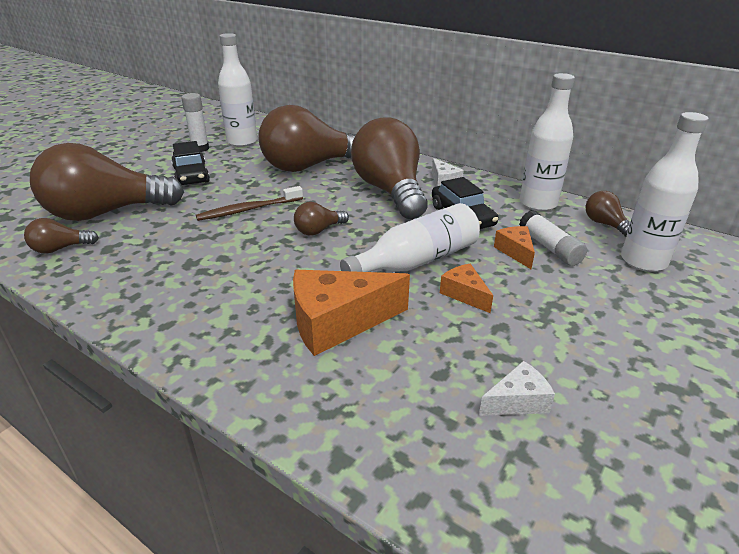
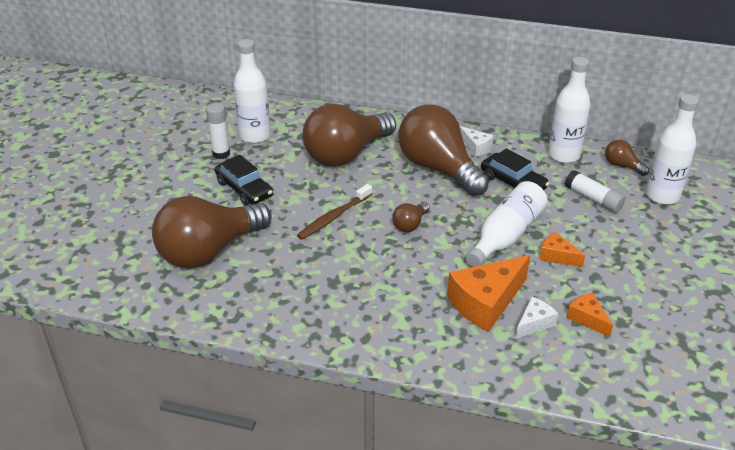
camera: 20 degrees left, 5 degrees up
(60, 249) = (209, 297): brown light bulb -> none
(515, 252) = (571, 209): orange cheese -> orange cheese (587, 319)
(517, 401) = (632, 326): white cheese -> white cheese (534, 323)

